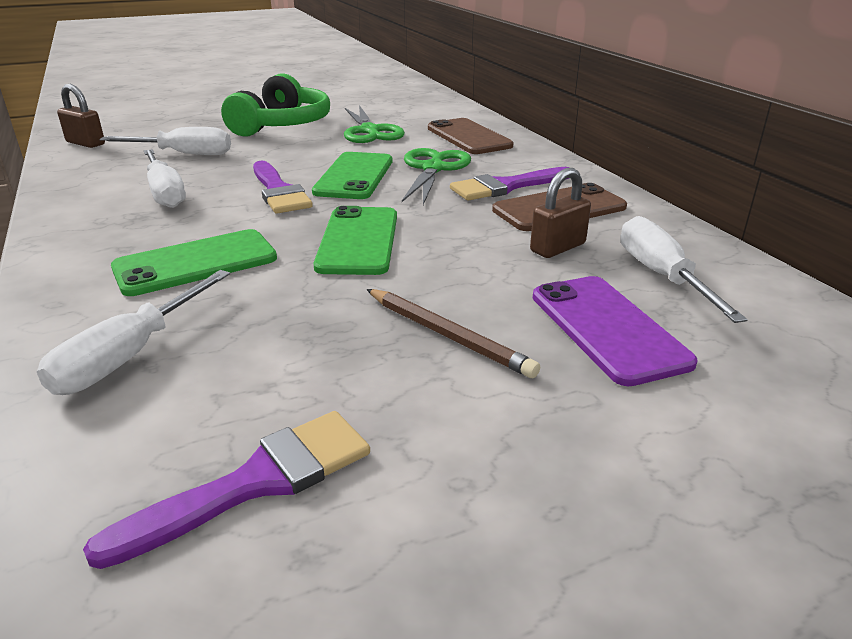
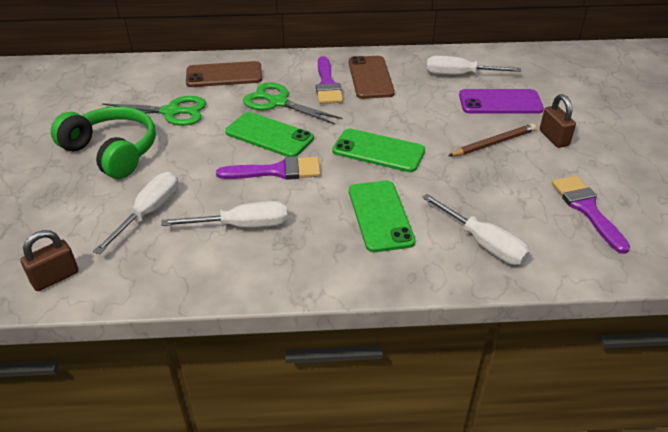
camera: 70 degrees left, 10 degrees up
(557, 248) = (418, 92): brown padlock -> brown padlock (554, 138)

